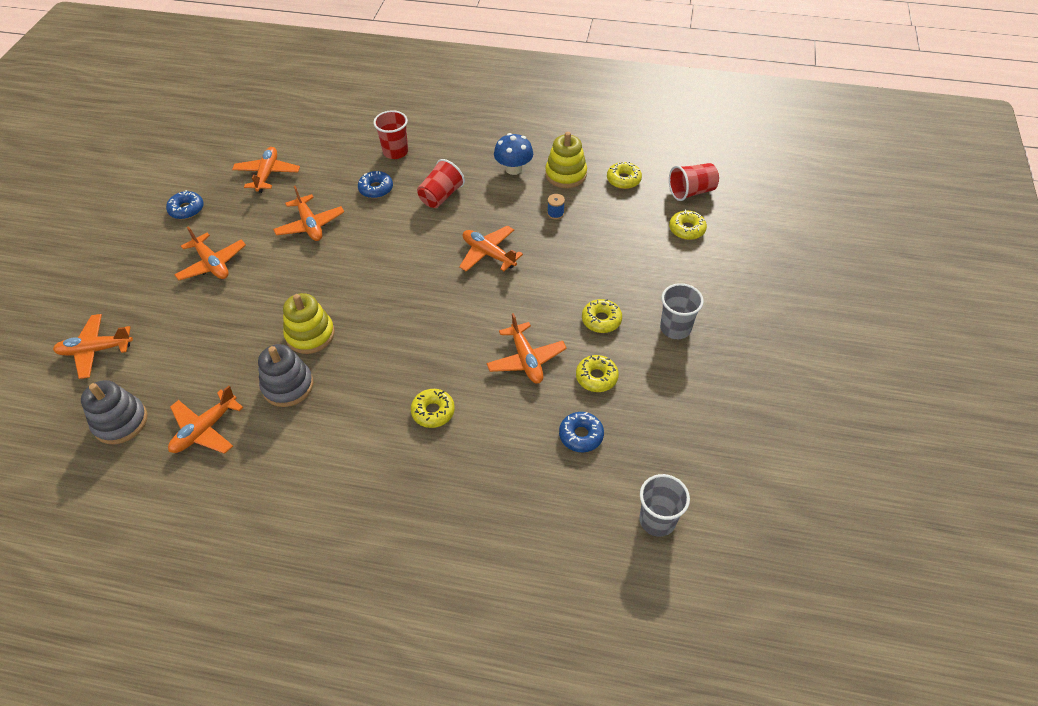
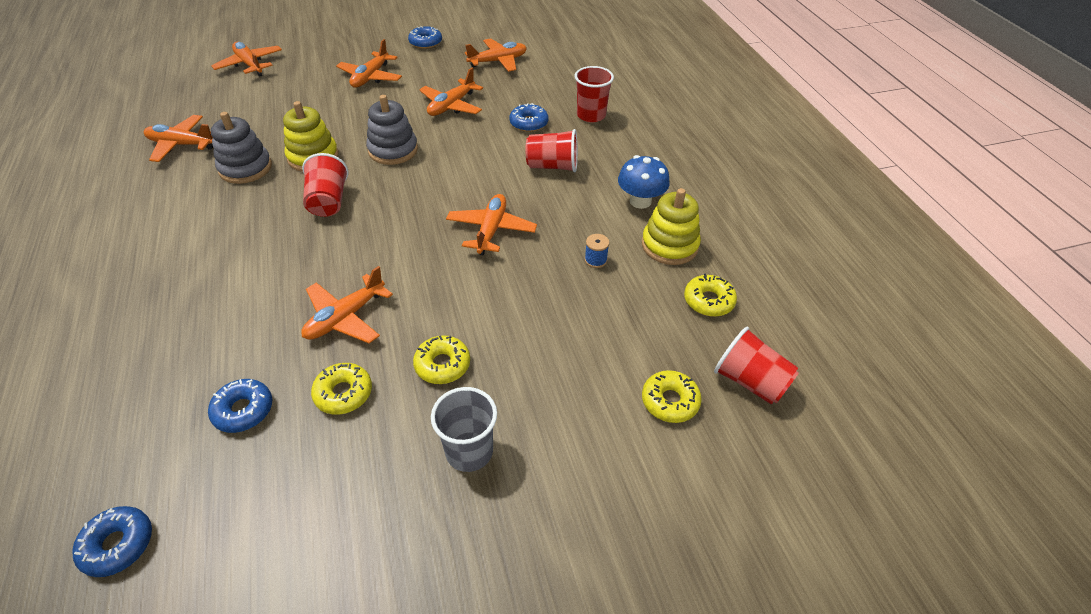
camera: 60 degrees right, 5 degrees down
(121, 422) = (179, 103): grey stacking toy -> grey stacking toy (393, 150)
(382, 339) = (328, 201): none -> red cup
(433, 411) = (243, 271): yellow donut -> none
(657, 520) = (118, 545): grey cup -> blue donut

